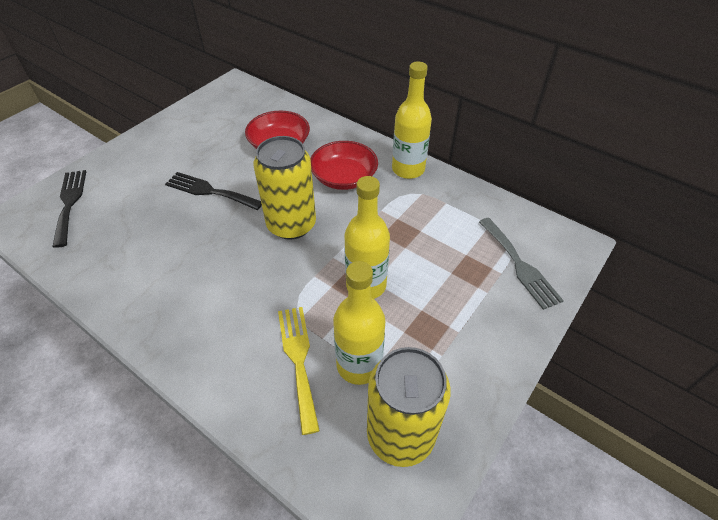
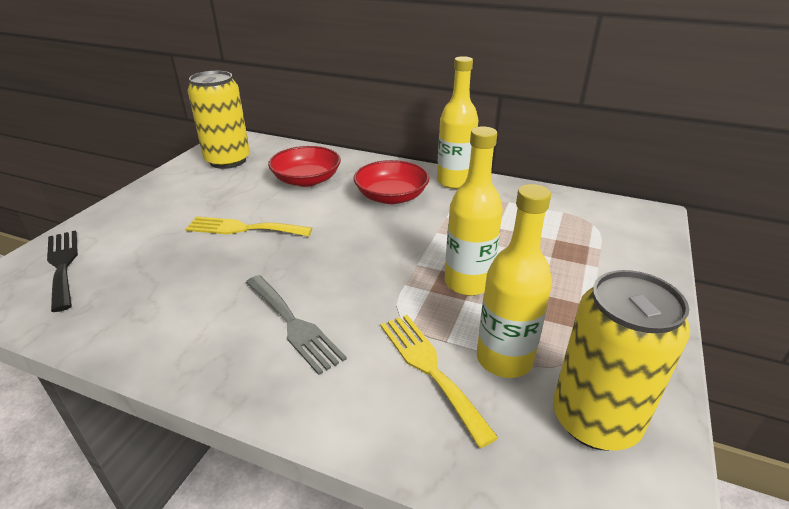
camera: 15 degrees left, 15 degrees down
(210, 191) = (243, 228): black fork -> yellow fork
(291, 225) = (354, 243): yellow can -> yellow can (228, 160)
(519, 265) = (613, 239): grey fork -> grey fork (293, 325)

